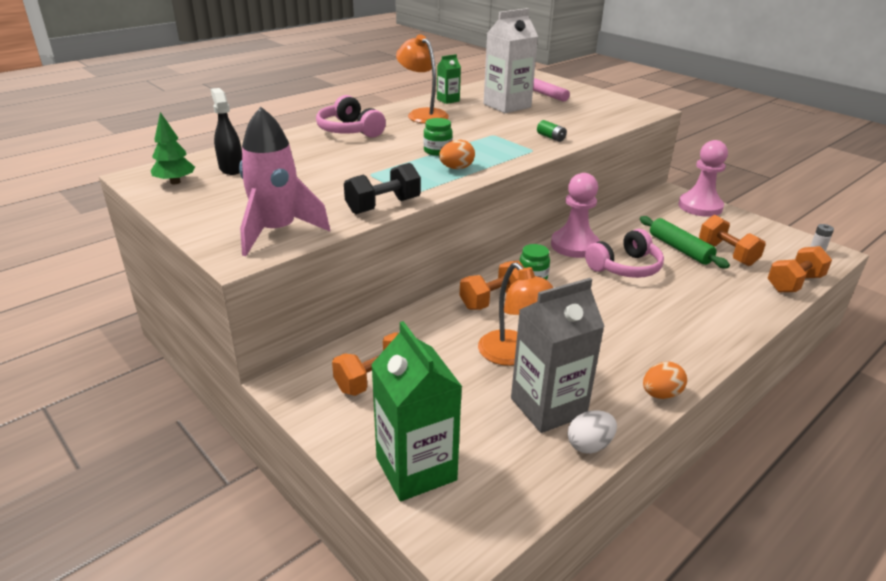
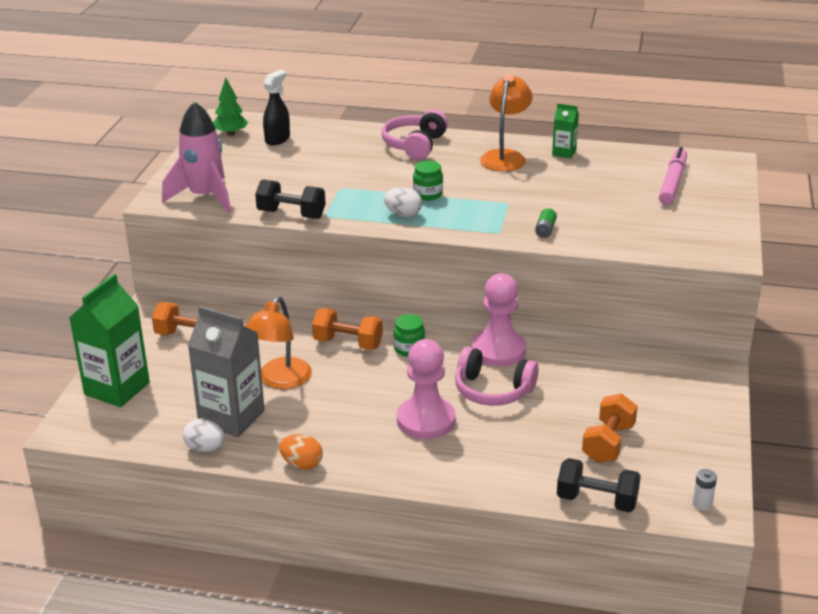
camera: 55 degrees right, 0 degrees up
(456, 168) = (403, 214): orange egg -> white egg
(507, 106) = (599, 183): white carton -> none
(680, 249) = (577, 411): green rolling pin -> none
(700, 206) = (707, 399): pink pawn -> pink pawn (426, 420)
(794, 283) = (597, 500): orange dumbbell -> black dumbbell

